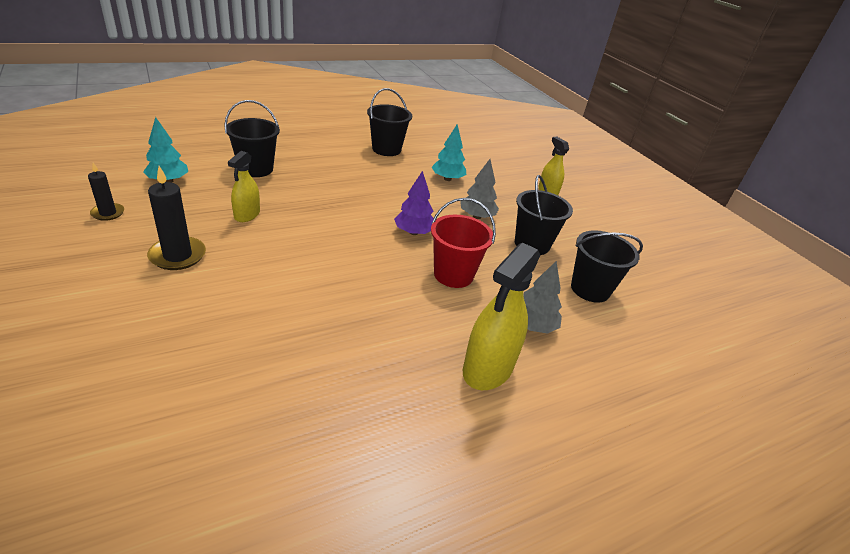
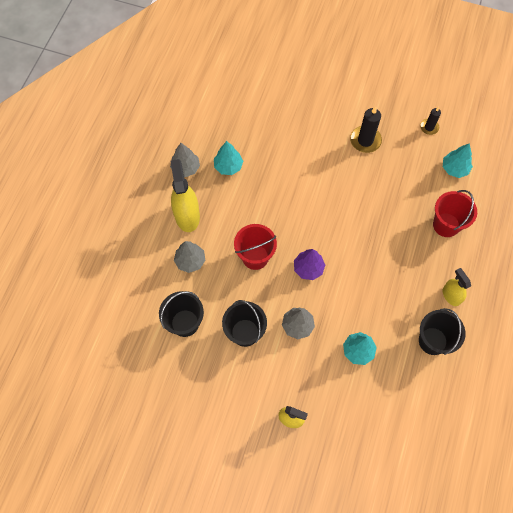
camera: 140 degrees right, 30 degrees up
(247, 215) = (387, 189): yellow spray bottle -> yellow spray bottle (451, 296)
(256, 169) = (446, 225): black bucket -> red bucket
(361, 372) = (228, 166): none -> turquoise tree
(421, 426) = (186, 168): none -> grey tree

